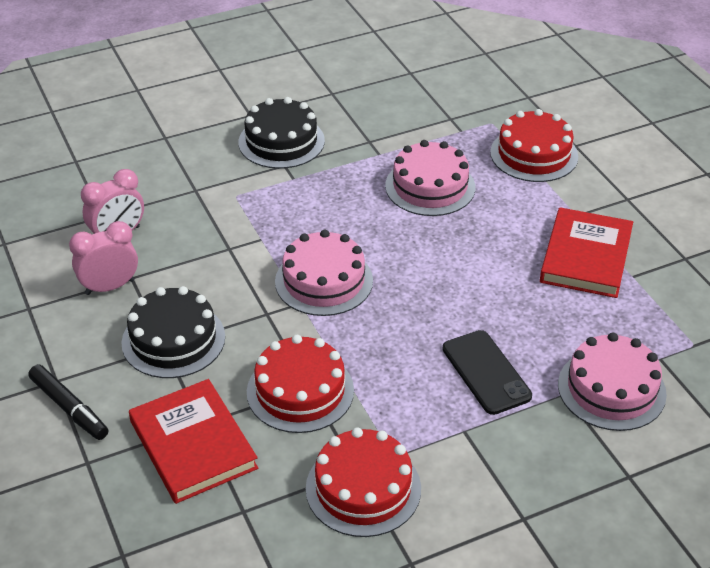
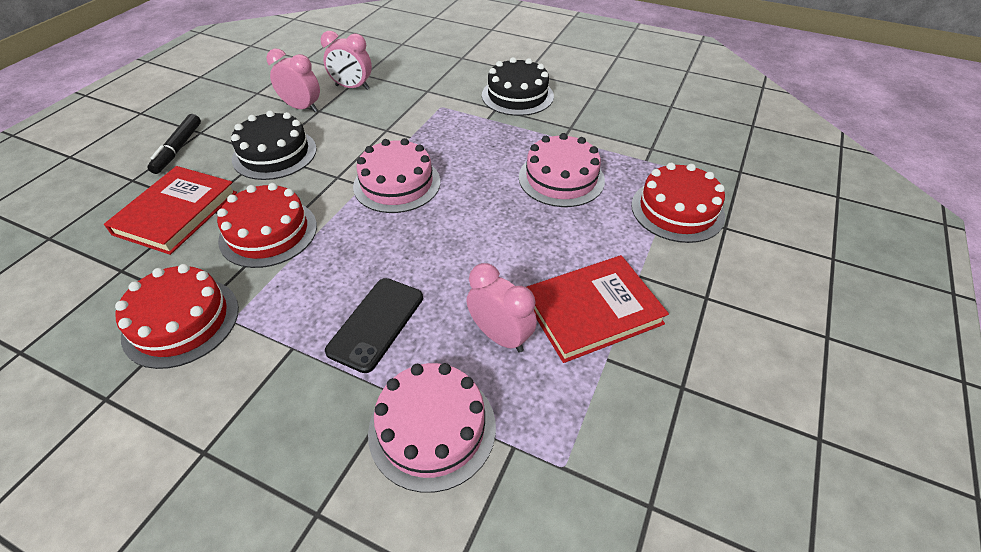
camera: 50 degrees right, 5 degrees up
(564, 314) = (500, 336): none -> pink clock

